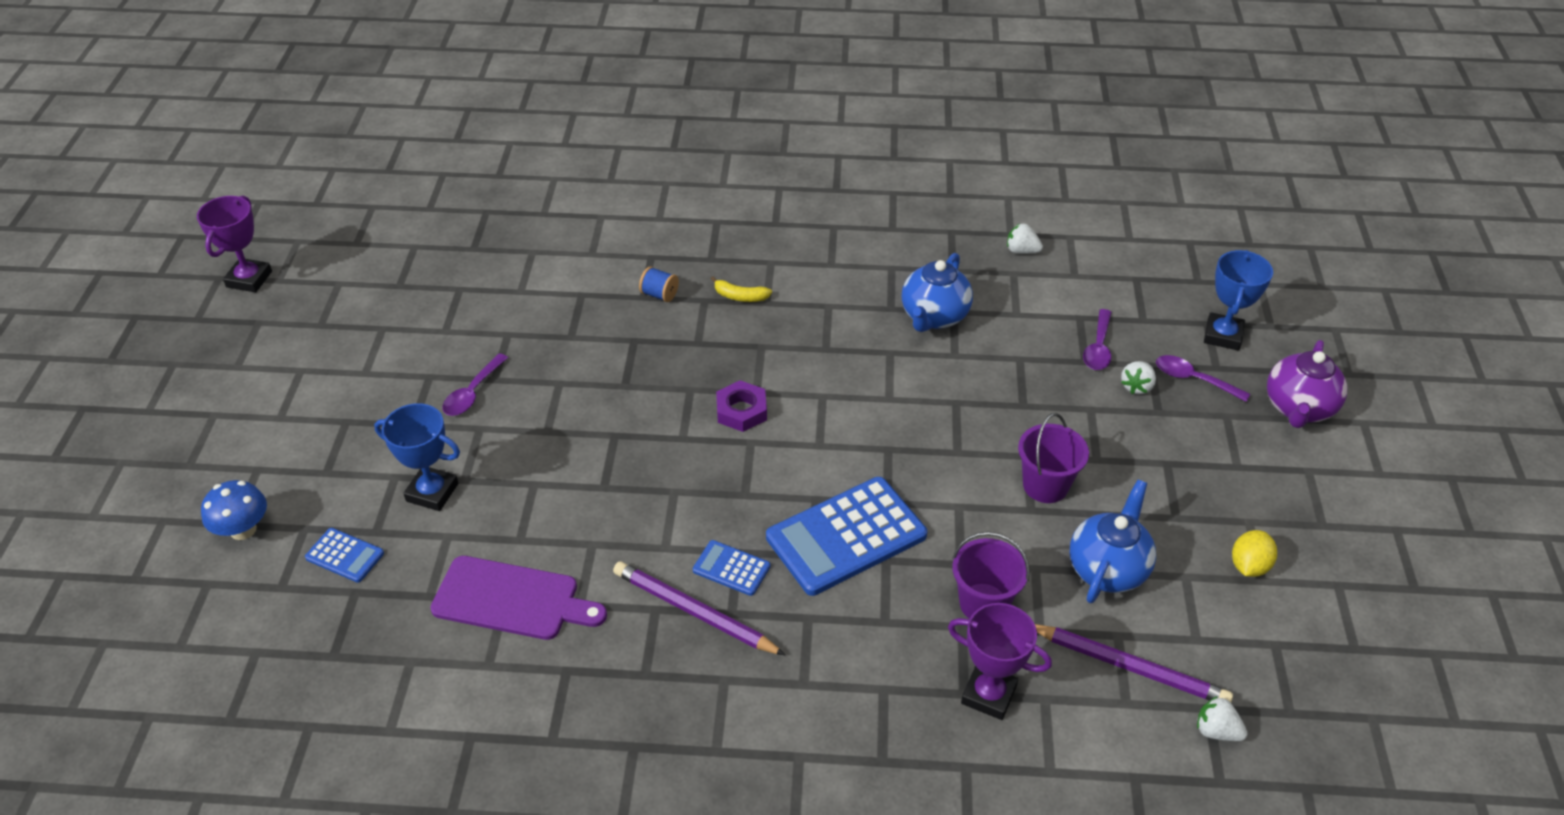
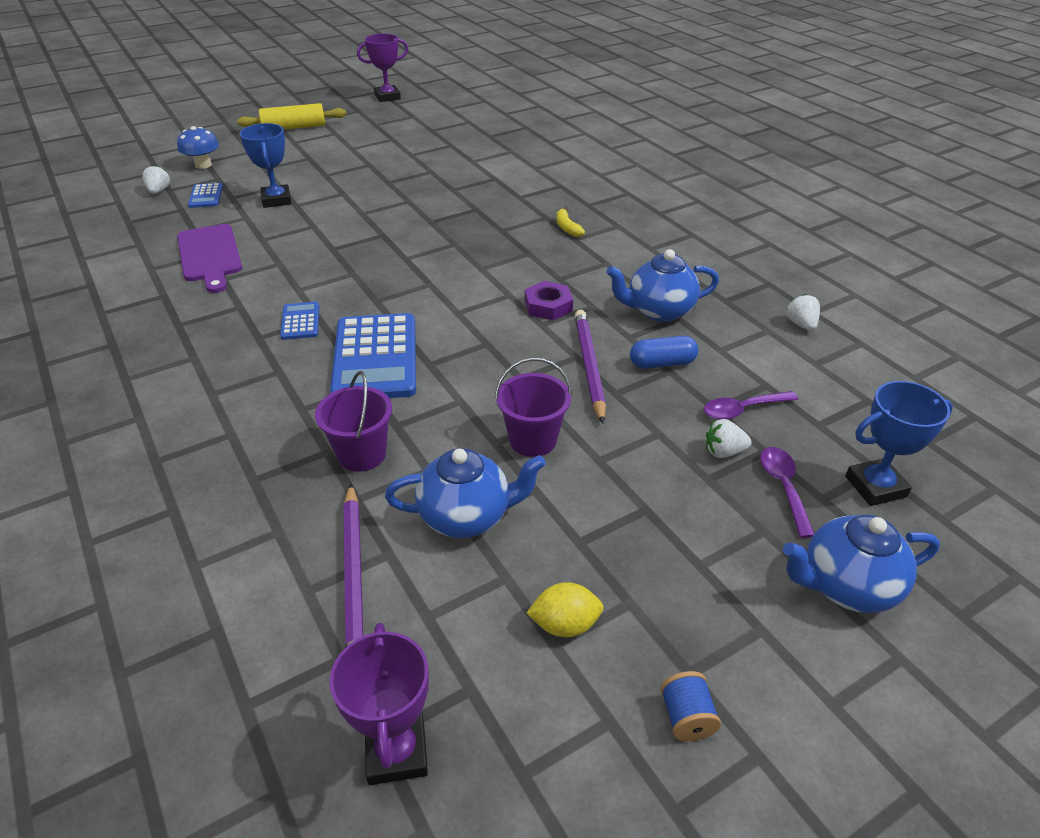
camera: 55 degrees right, 5 degrees down
(233, 401) = (294, 127): none -> yellow rolling pin
(472, 393) = (369, 180): purple spoon -> none
(659, 294) = (529, 201): blue spool -> blue spool (686, 717)
(694, 612) = (248, 322): purple pencil -> purple pencil (589, 366)
(741, 411) = (456, 269): purple nut -> purple nut (548, 306)
(846, 536) = (375, 358): blue calculator -> blue calculator turned 120 degrees counterclockwise
(988, 695) = (260, 494): purple trophy -> purple trophy (396, 752)
(1007, 357) = (662, 363): none -> blue capsule
(1216, 731) = (312, 677): white strawberry -> white strawberry (159, 191)
(1298, 408) = (846, 586): purple teapot -> blue teapot

